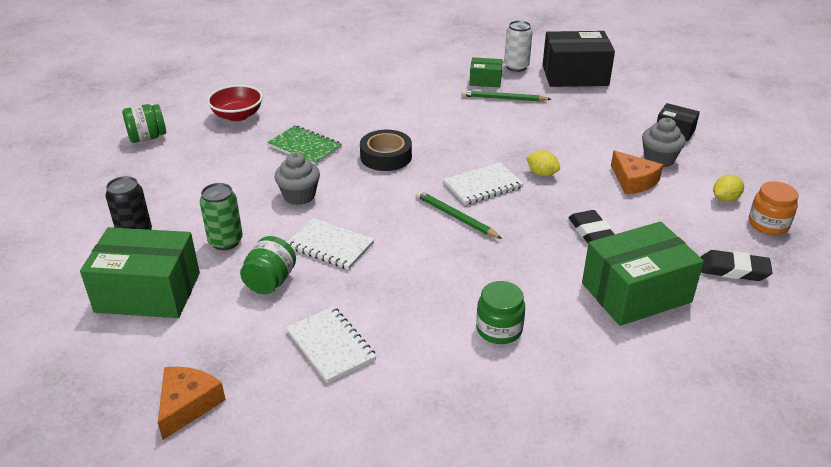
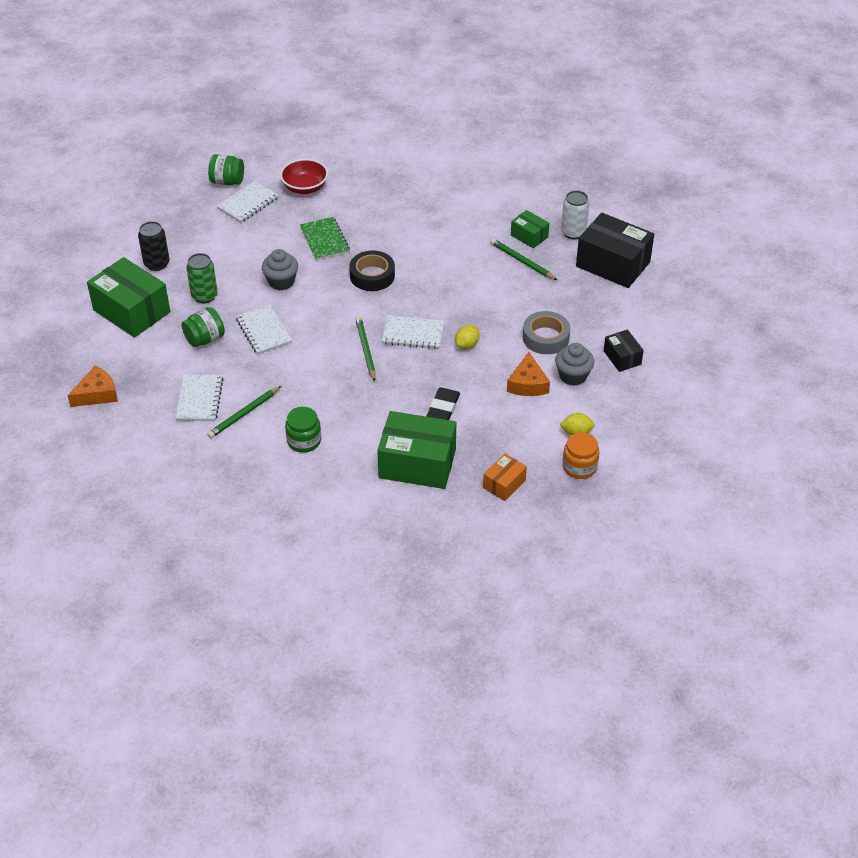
camera: 35 degrees right, 10 degrees up
(190, 147) = (248, 203): none -> white notebook
(401, 335) = (244, 414): none -> green pencil
(542, 174) = (467, 345): yellow lemon -> yellow lemon turned 60 degrees clockwise
(597, 142) = (545, 337): none -> grey tape
(733, 270) = (504, 484): black eraser -> orange box

